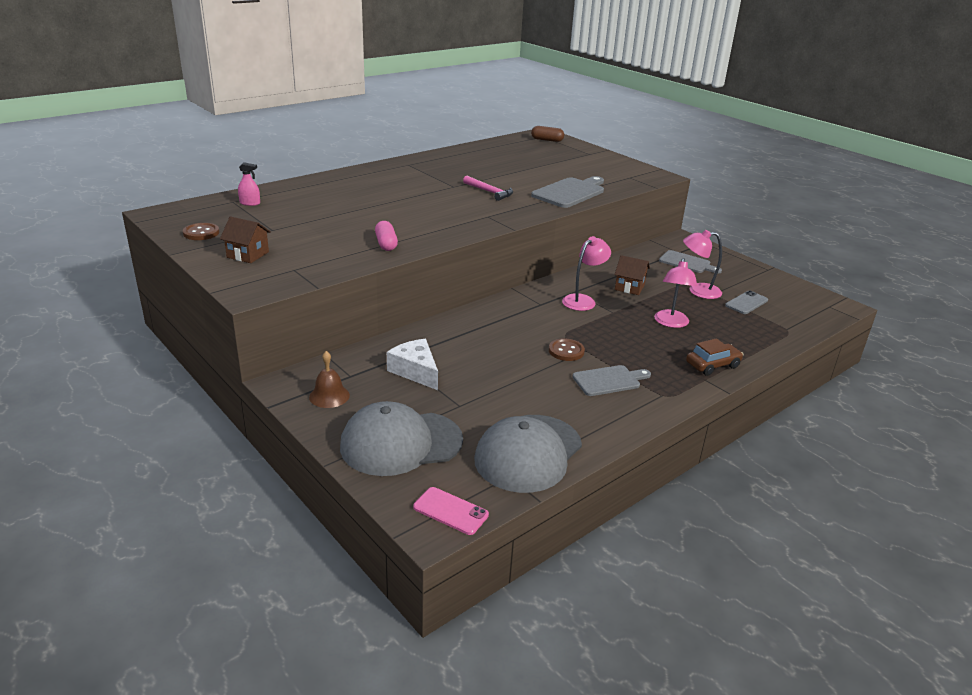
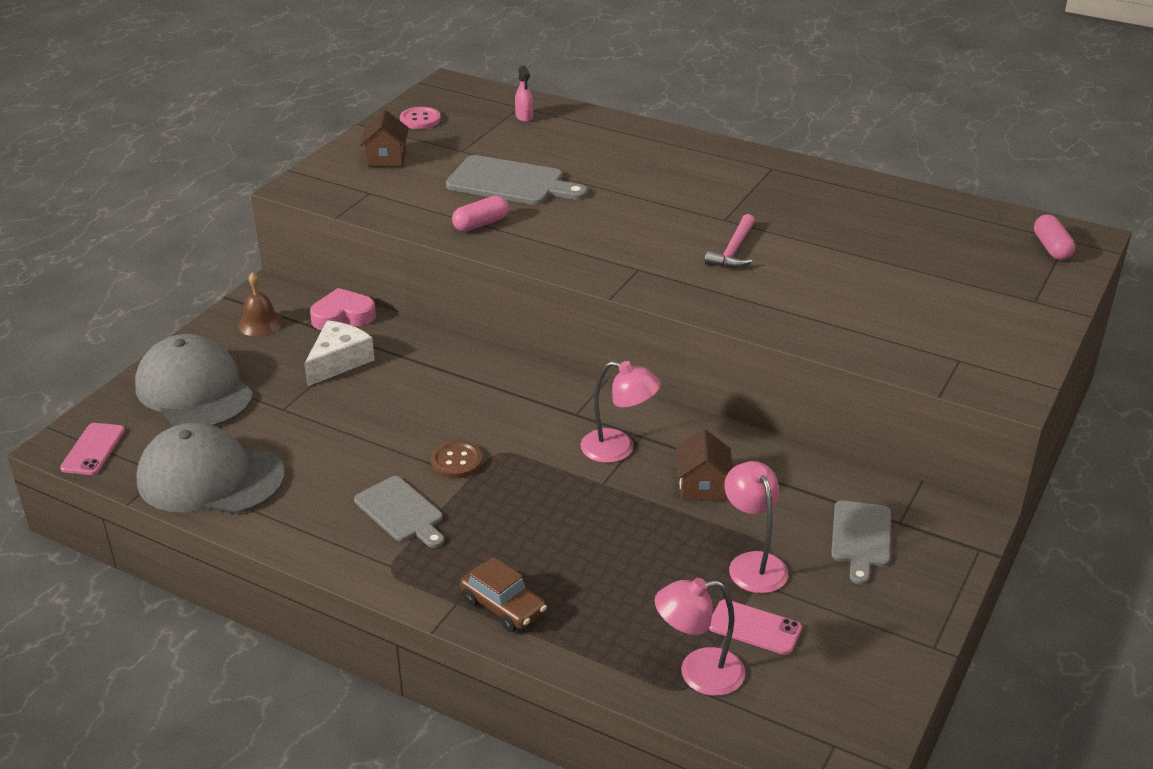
camera: 70 degrees right, 5 degrees up
(201, 233) = (420, 120): brown button -> pink button
(355, 358) = (343, 316): none -> pink heart
(547, 140) = (1051, 248): brown capsule -> pink capsule
(570, 192) = (811, 316): grey cutting board -> grey cutting board (510, 182)
(671, 323) = (610, 547): pink lamp -> pink lamp (698, 673)
(746, 303) = (754, 627): grey phone -> pink phone

